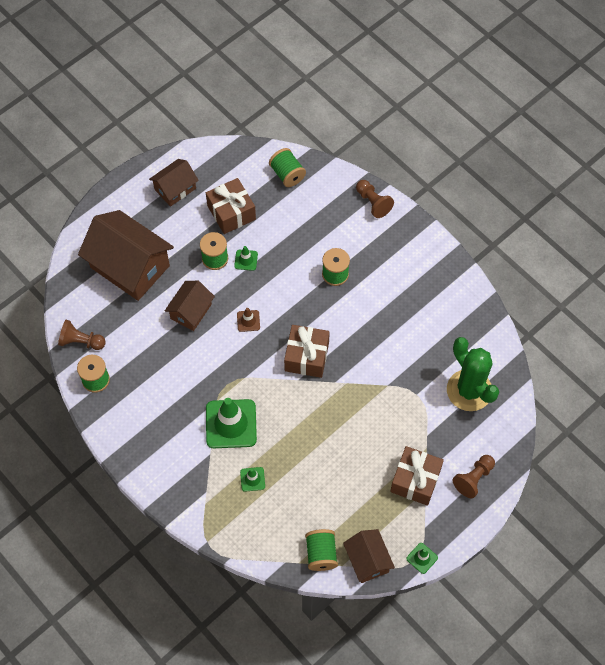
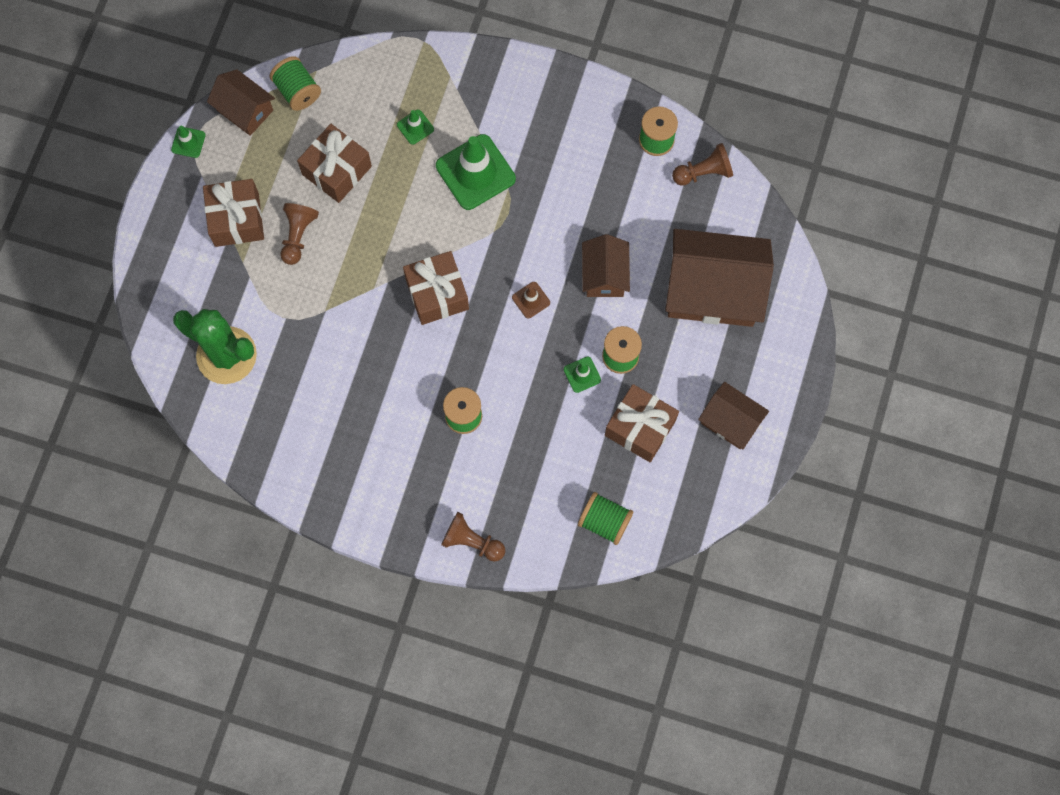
camera: 150 degrees right, 10 degrees up
(175, 189) = (730, 421): brown house -> brown house turned 75 degrees counterclockwise
(326, 477) = (337, 170): none -> brown gift
(473, 478) = (172, 255): brown pawn -> brown pawn (298, 236)

